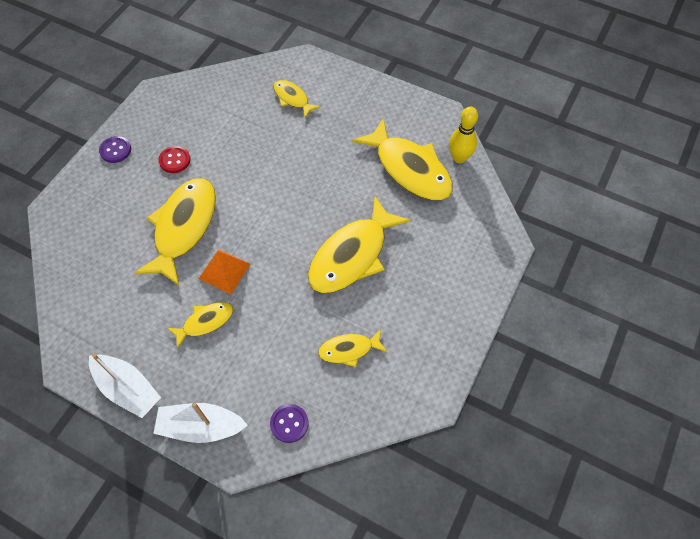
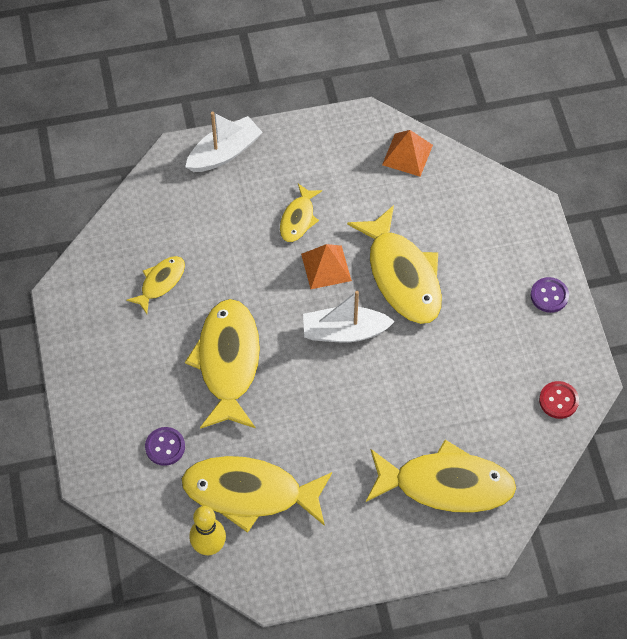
camera: 140 degrees right, 0 degrees up
(78, 311) = (407, 155): none -> orange pyramid
(128, 389) = (305, 136): white boat -> white boat (344, 332)
(175, 160) = (483, 328): red button -> red button (558, 400)
(289, 423) = (160, 200): purple button -> purple button (165, 447)
(292, 98) = (446, 484): yellow fish -> yellow fish, size x1.96

